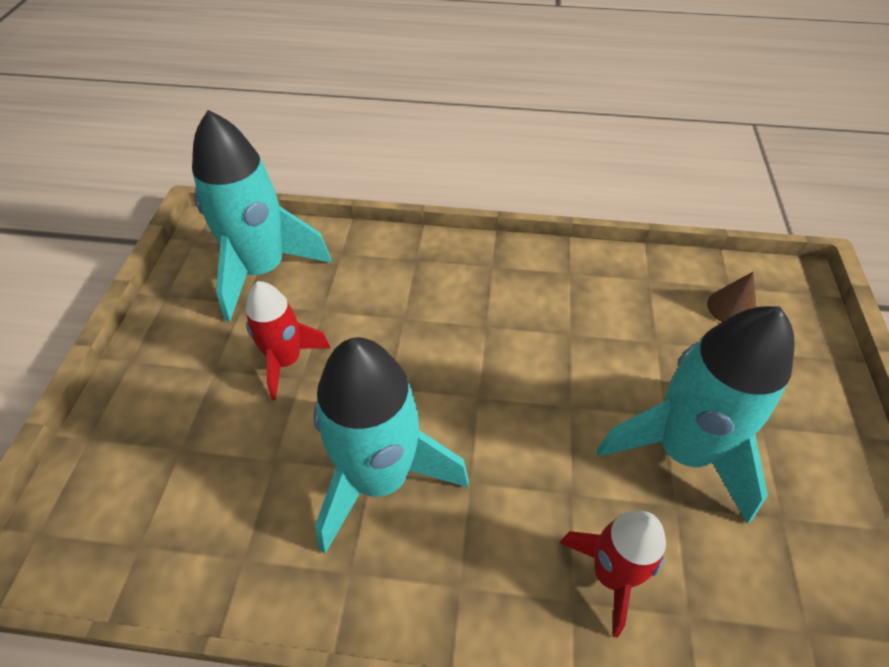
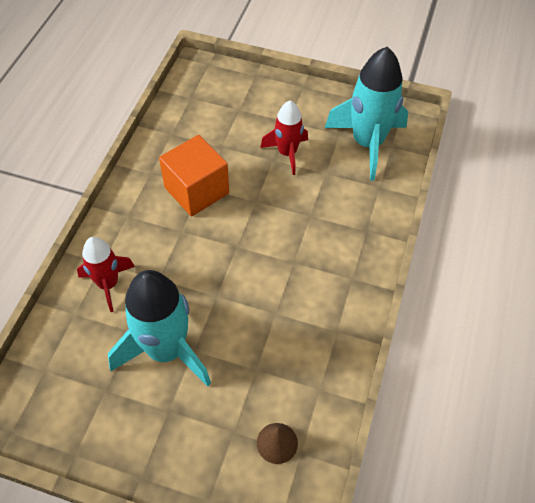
camera: 100 degrees right, 5 degrees up
(381, 477) = (196, 190): turquoise rocket -> orange cube

